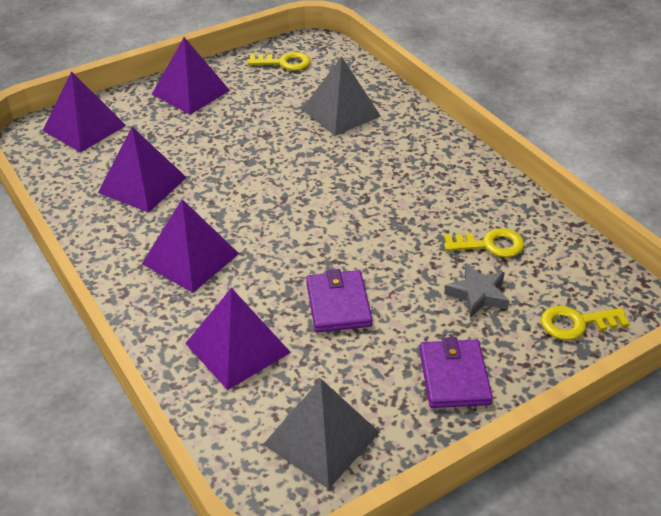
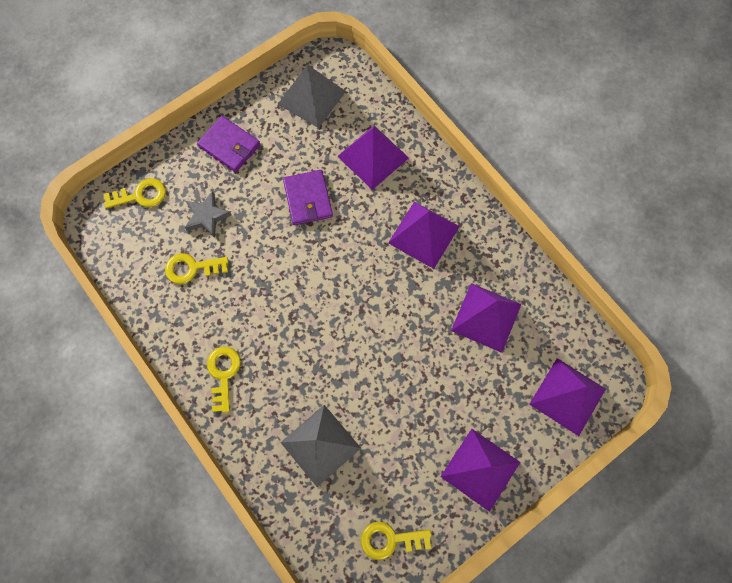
camera: 175 degrees right, 30 degrees up
(441, 160) = (223, 374): none -> yellow key
(454, 376) = (229, 146): purple wallet -> purple wallet turned 45 degrees counterclockwise

